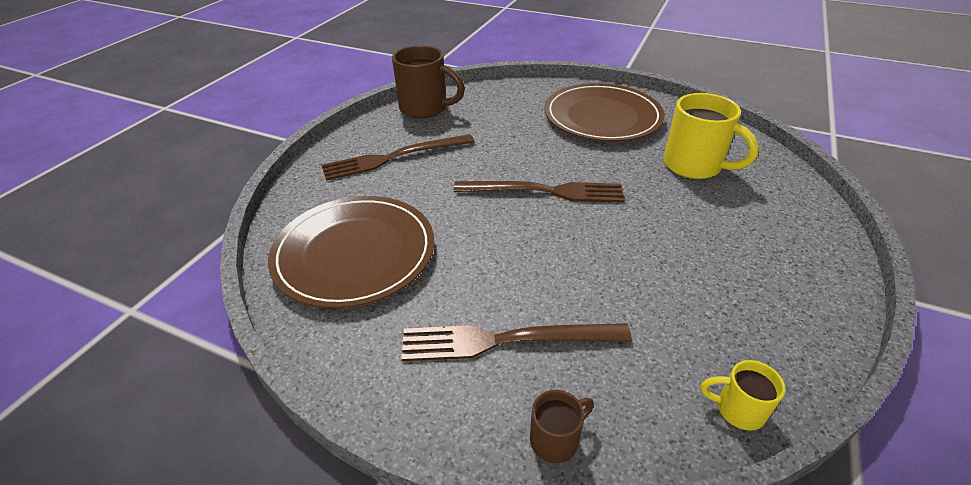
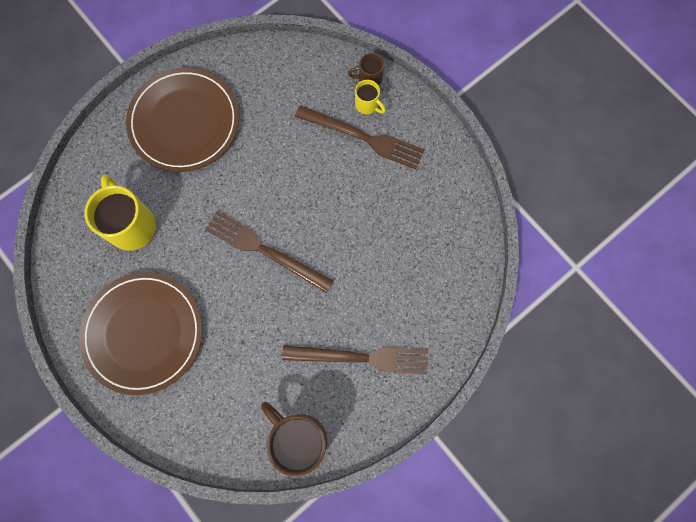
camera: 155 degrees left, 35 degrees up
(354, 253) = (427, 248): brown plate -> brown plate (184, 122)
(738, 409) = (278, 54): yellow mug -> yellow mug (367, 105)

